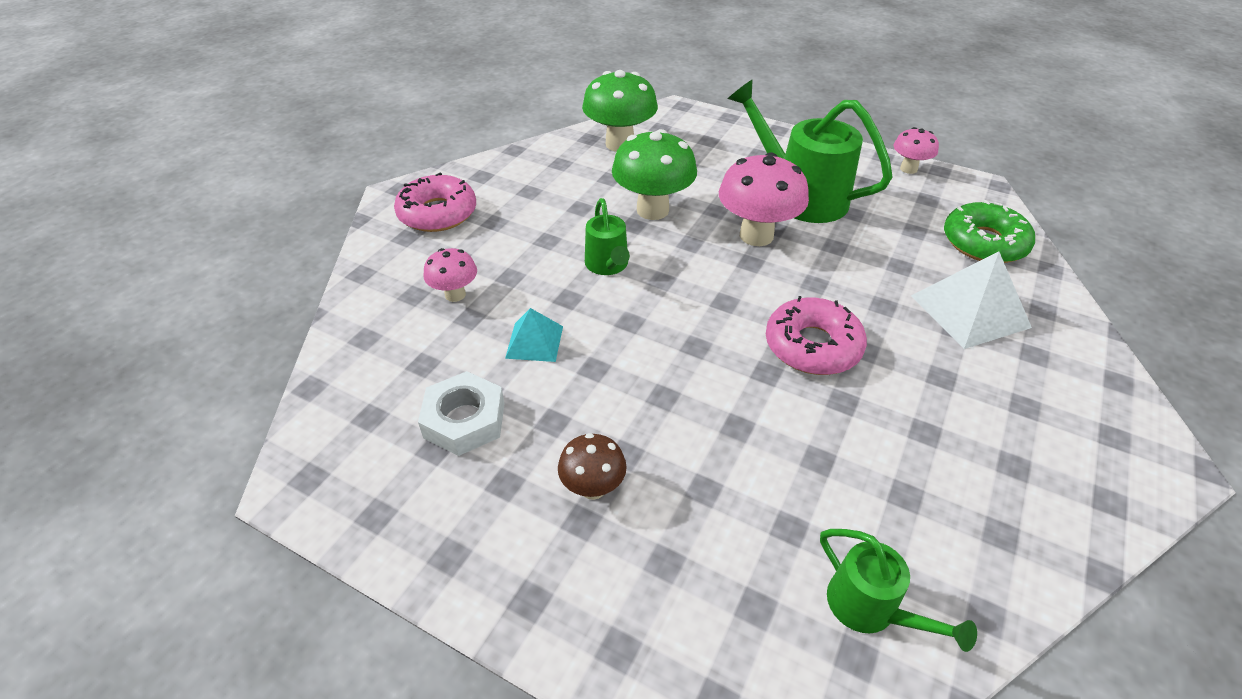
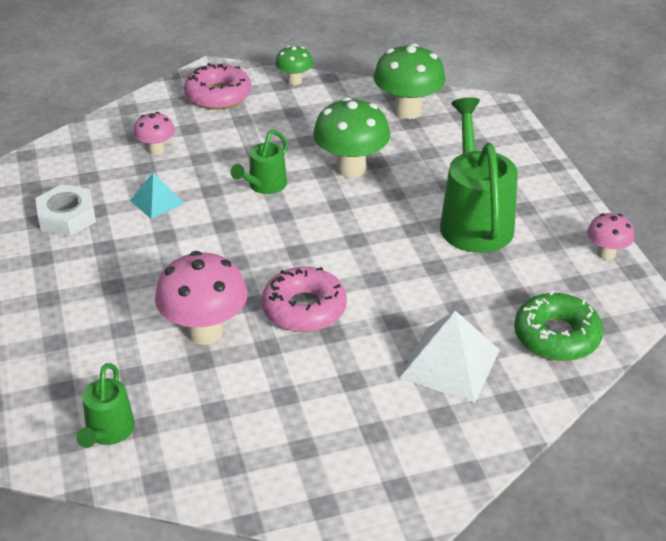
camera: 45 degrees right, 5 degrees down
(489, 166) = (294, 81): none -> green mushroom
(593, 488) = (74, 288): brown mushroom -> none
(756, 235) = (391, 226): pink mushroom -> pink mushroom (205, 332)

